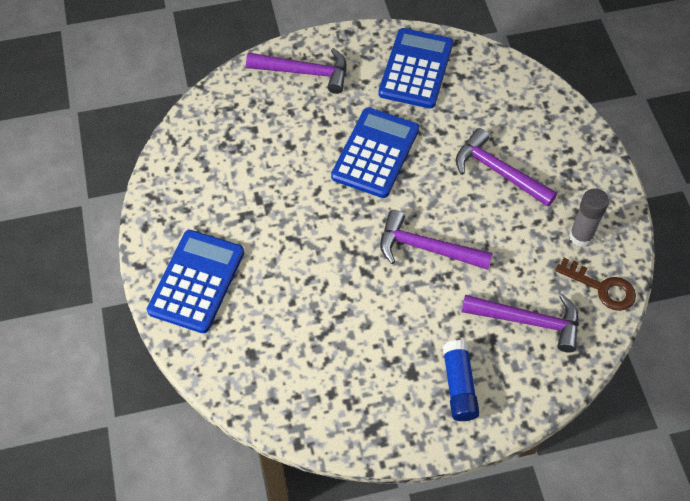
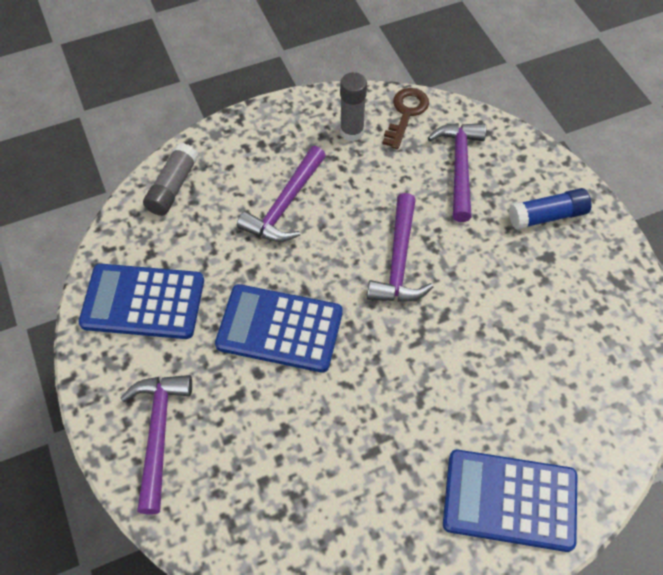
camera: 100 degrees left, 0 degrees up
(527, 94) = (173, 187): none -> grey glue stick

